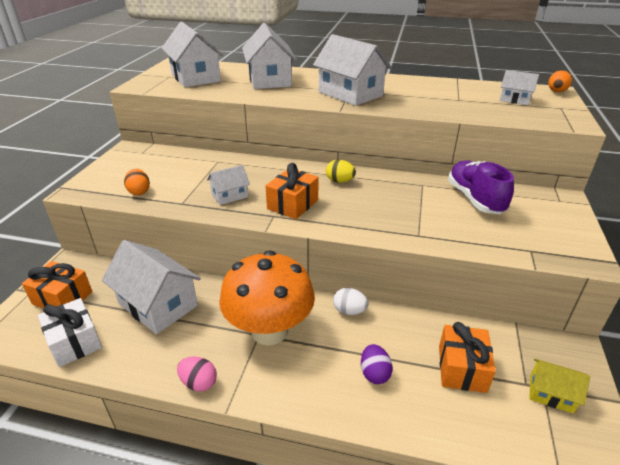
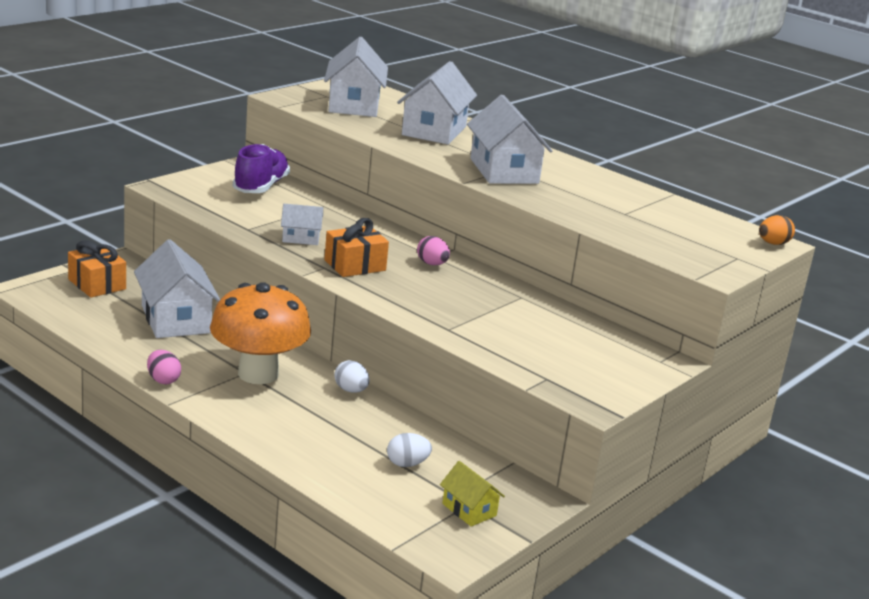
camera: 25 degrees right, 10 degrees down
(75, 342) = (85, 317): white gift -> none
(139, 192) = (217, 206): orange egg -> none
(340, 181) = (432, 264): yellow egg -> pink egg
(374, 373) = (320, 434): purple egg -> none
(461, 368) = (407, 464): orange gift -> white egg
(475, 199) = (560, 327): purple shoe -> purple shoe (261, 187)
(515, 99) = (696, 234): white house -> none

